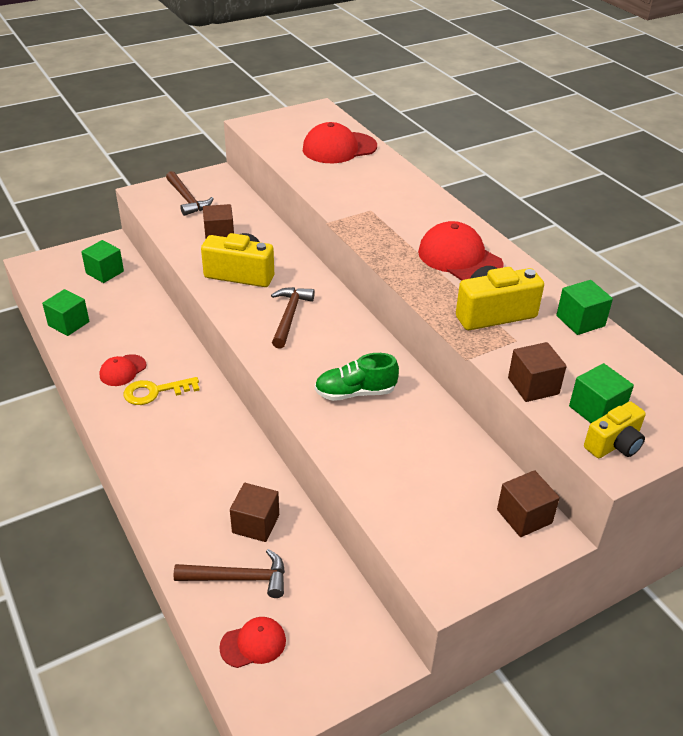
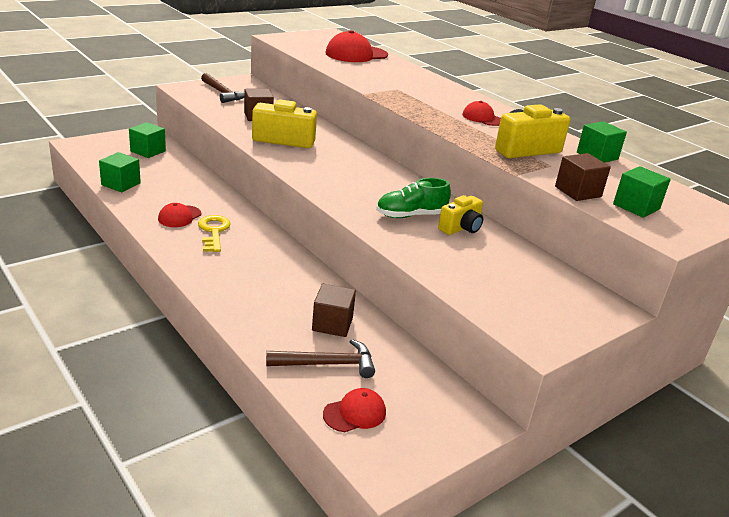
camera: 10 degrees left, 10 degrees down
(155, 392) = (213, 231): yellow key -> yellow key turned 105 degrees clockwise
(289, 316) = (336, 167): brown hammer -> none
(459, 258) = (482, 118): red cap -> red cap, size x0.56
(524, 516) = (587, 296): brown cube -> none
(614, 444) = (661, 227): yellow camera -> yellow camera (461, 228)

